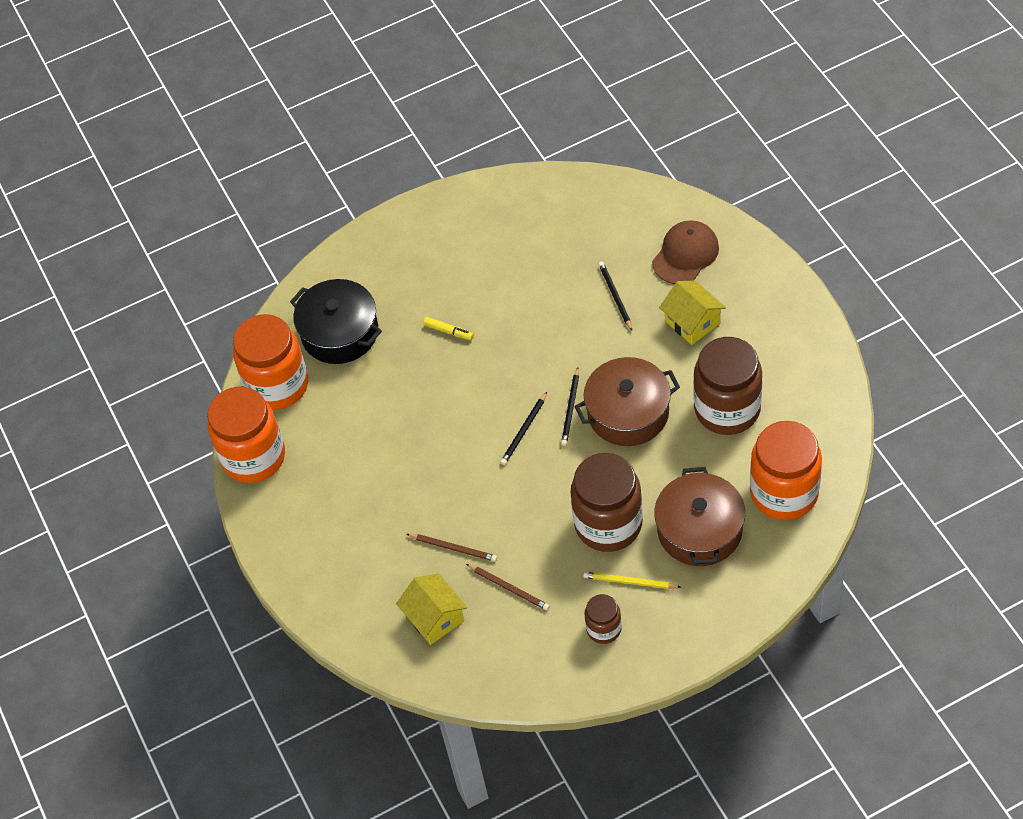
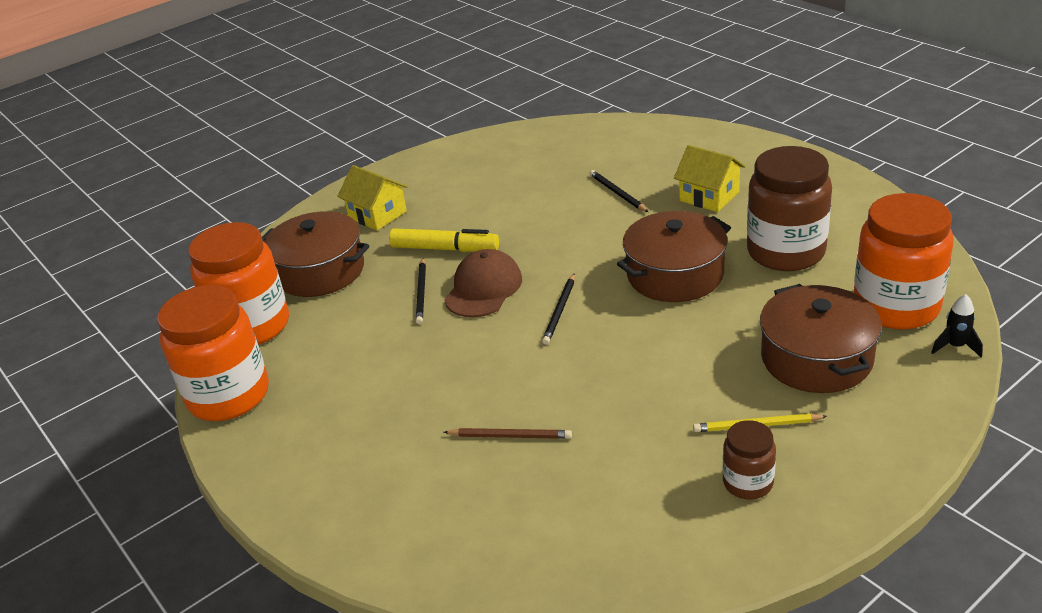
camera: 15 degrees left, 20 degrees down
(340, 333) = (320, 271): black pot -> brown pot
(434, 618) = (508, 517): yellow house -> yellow house (377, 215)
(448, 331) = (444, 249): yellow marker -> yellow marker, size x1.84
(508, 588) = (599, 463): brown pencil -> none
(571, 408) = (607, 283): black pencil -> black pencil (421, 292)
(608, 524) = (700, 374): brown jar -> none
(685, 254) = (676, 154): brown cap -> brown cap (483, 288)
(806, 544) = (955, 346): none -> black rocket

